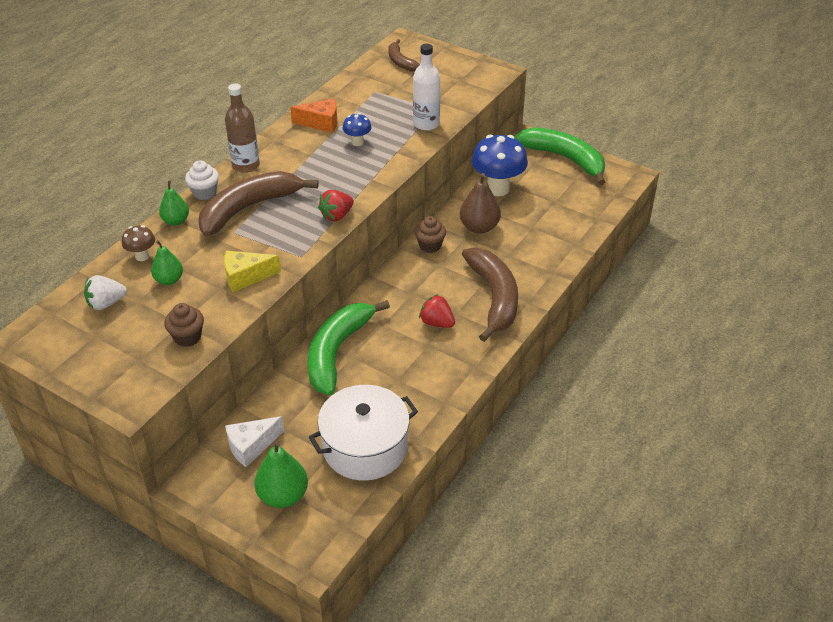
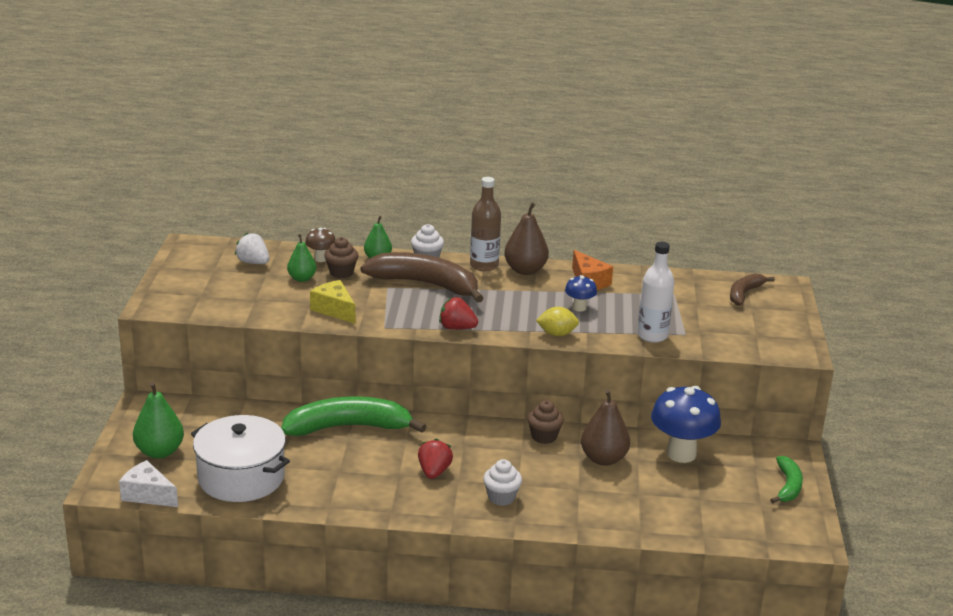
camera: 60 degrees right, 15 degrees down
(187, 337) = (241, 307): brown cupcake -> brown cupcake (341, 273)
(251, 446) = (204, 419): white cheese -> white cheese (148, 495)
(274, 147) = (525, 270): none -> brown pear
(388, 167) = (557, 334): none -> yellow lemon
(494, 298) = (501, 497): brown banana -> white cupcake
(565, 159) = (788, 486): green banana -> green banana, size x0.53

